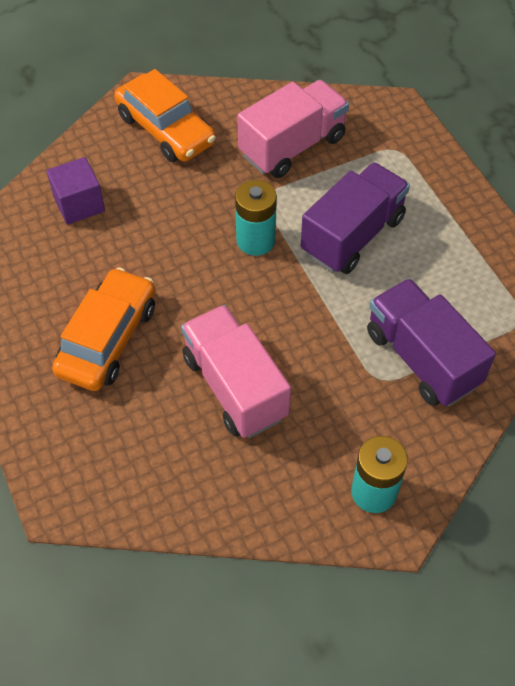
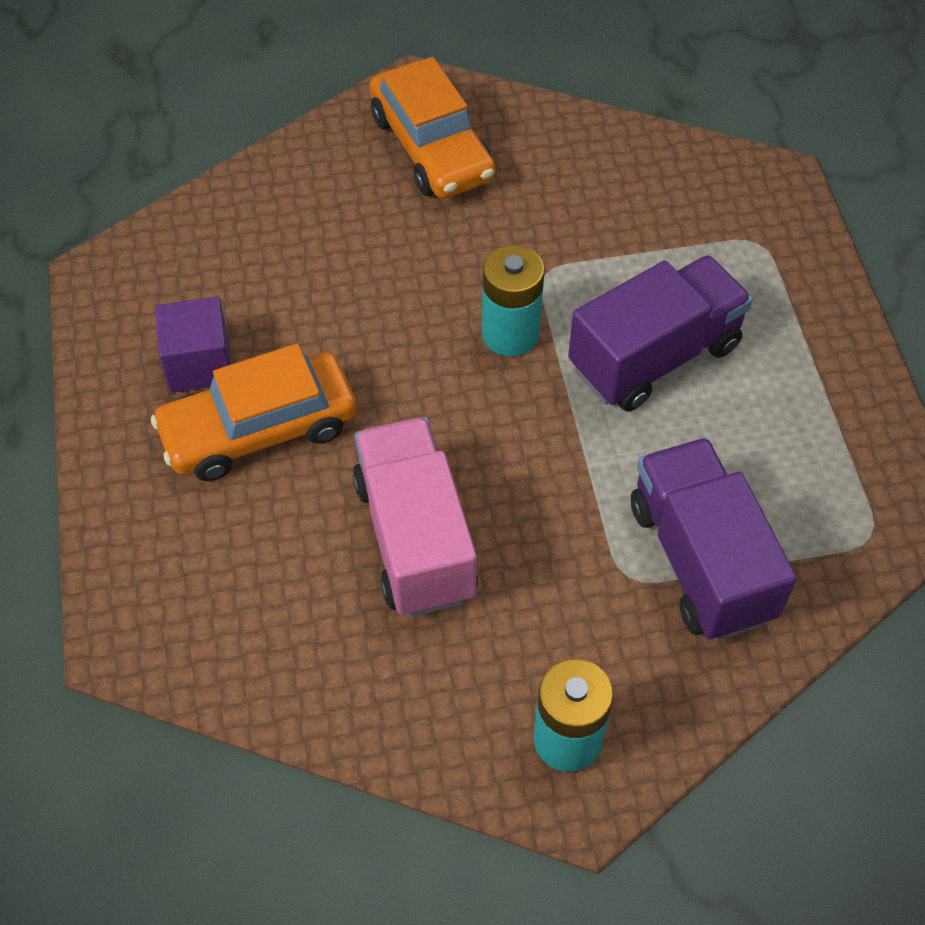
camera: 15 degrees right, 0 degrees up
(79, 204) = (278, 229): purple cube -> purple cube (199, 363)
(108, 339) = (259, 429): orange car -> orange car turned 150 degrees counterclockwise
(292, 146) = (606, 207): pink truck -> none

